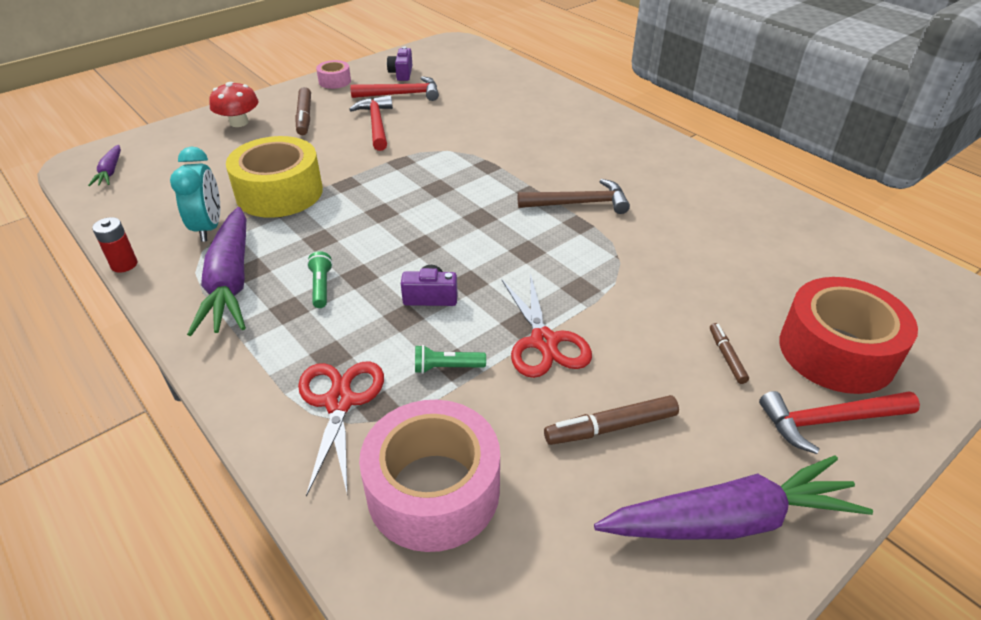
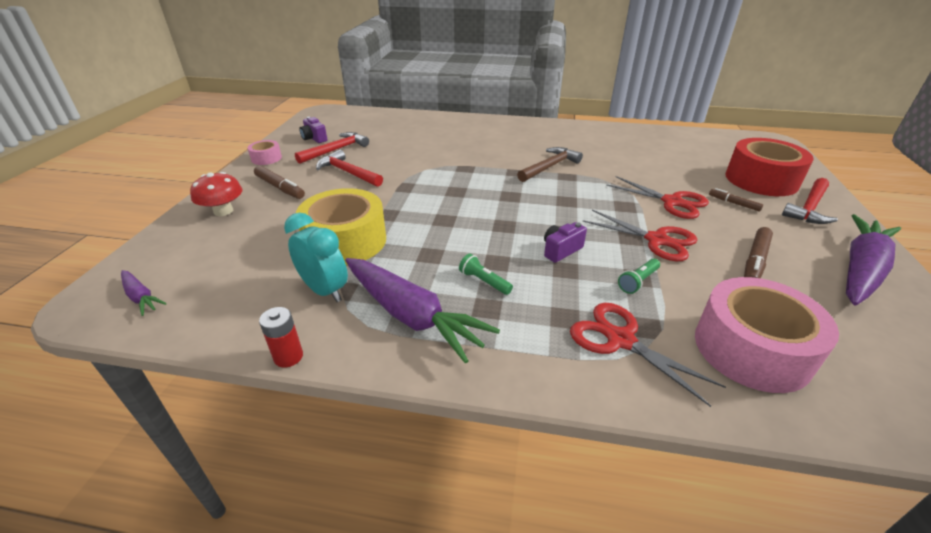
camera: 40 degrees left, 5 degrees down
(646, 313) = (672, 202): none -> red scissors

